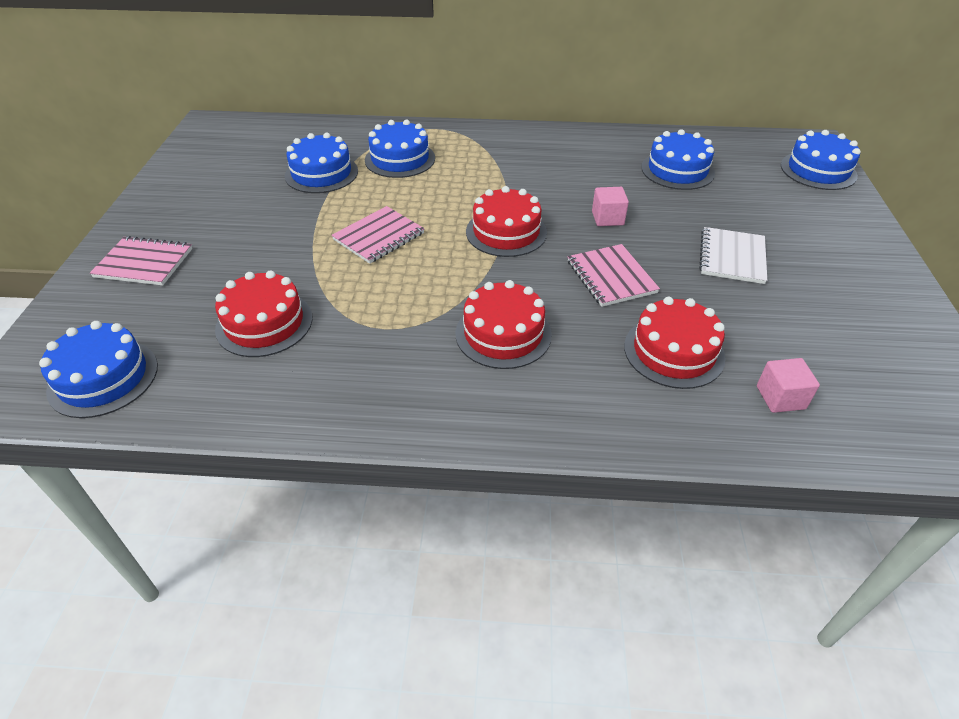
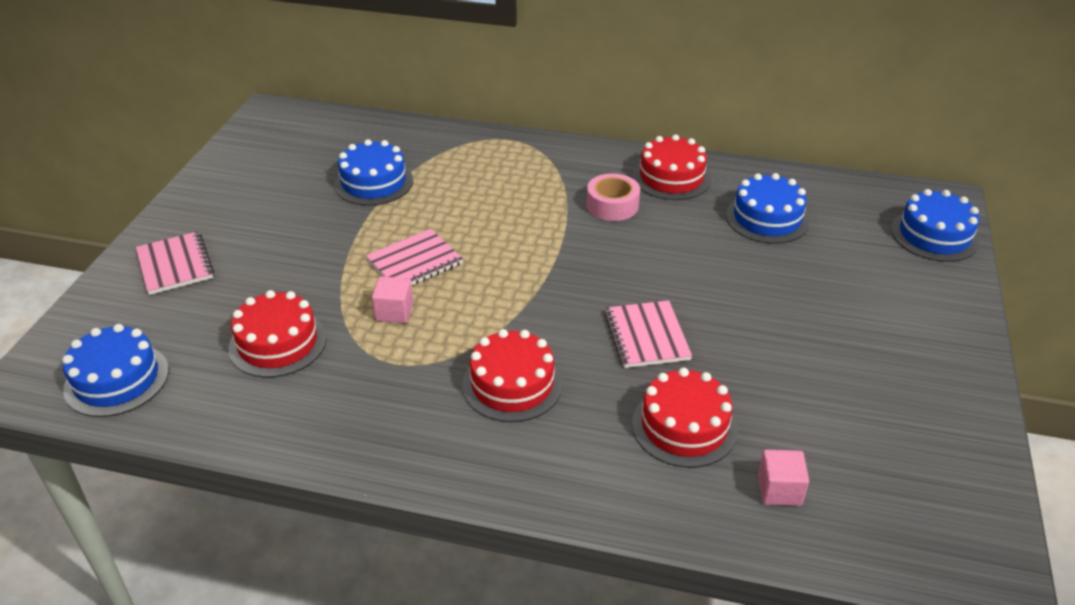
camera: 10 degrees right, 5 degrees down
(144, 263) = (175, 265): pink notebook -> pink notebook turned 45 degrees clockwise
(400, 159) = (461, 174): blue cake -> none
(506, 232) = (550, 272): red cake -> red cake (671, 177)
(542, 172) = (612, 205): none -> pink tape
(607, 218) = (666, 268): pink cube -> pink cube (394, 312)
(732, 257) = (789, 329): white notebook -> none

